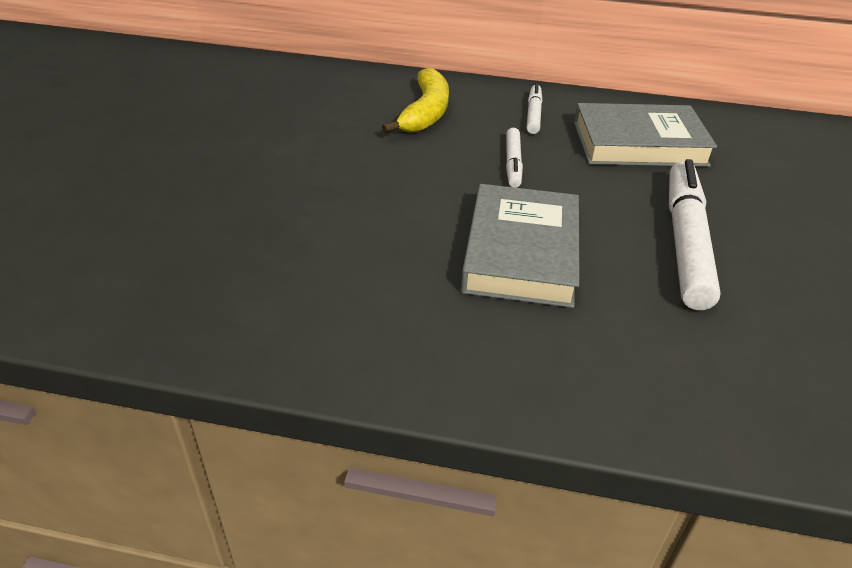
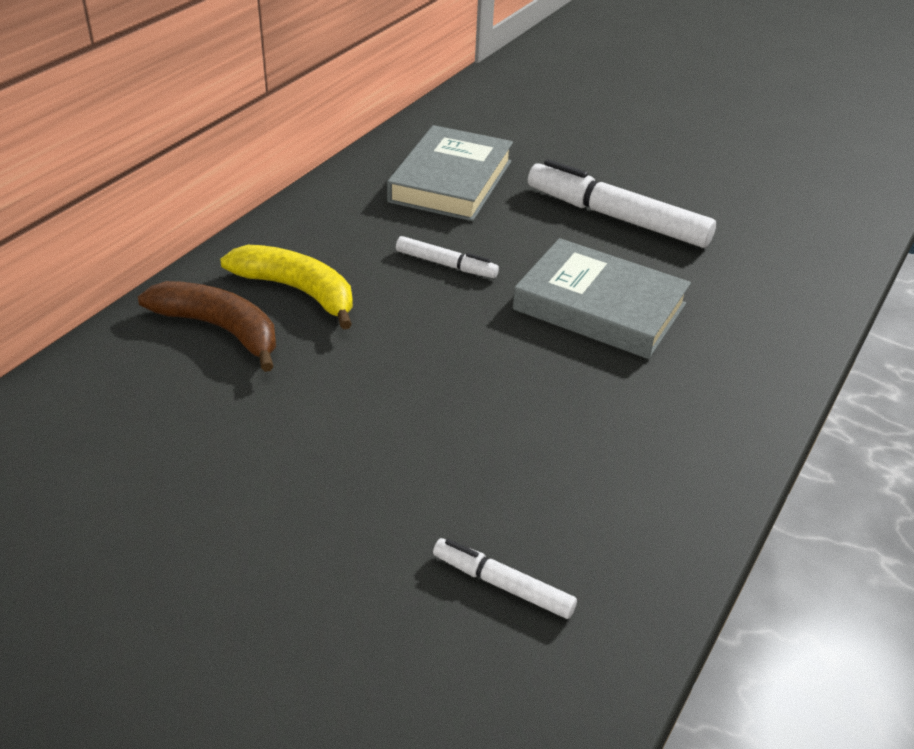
camera: 70 degrees left, 0 degrees up
(363, 97) = (220, 329): none -> brown banana
(533, 114) = (354, 220): white marker -> white marker (502, 585)

